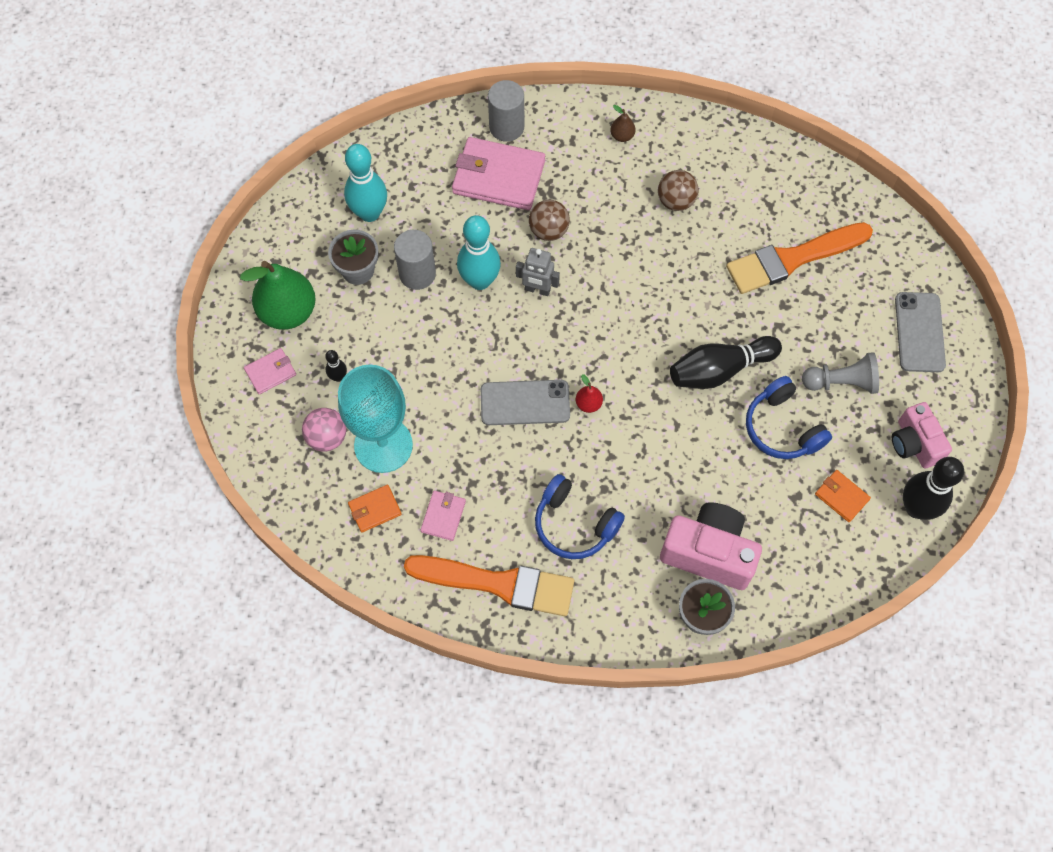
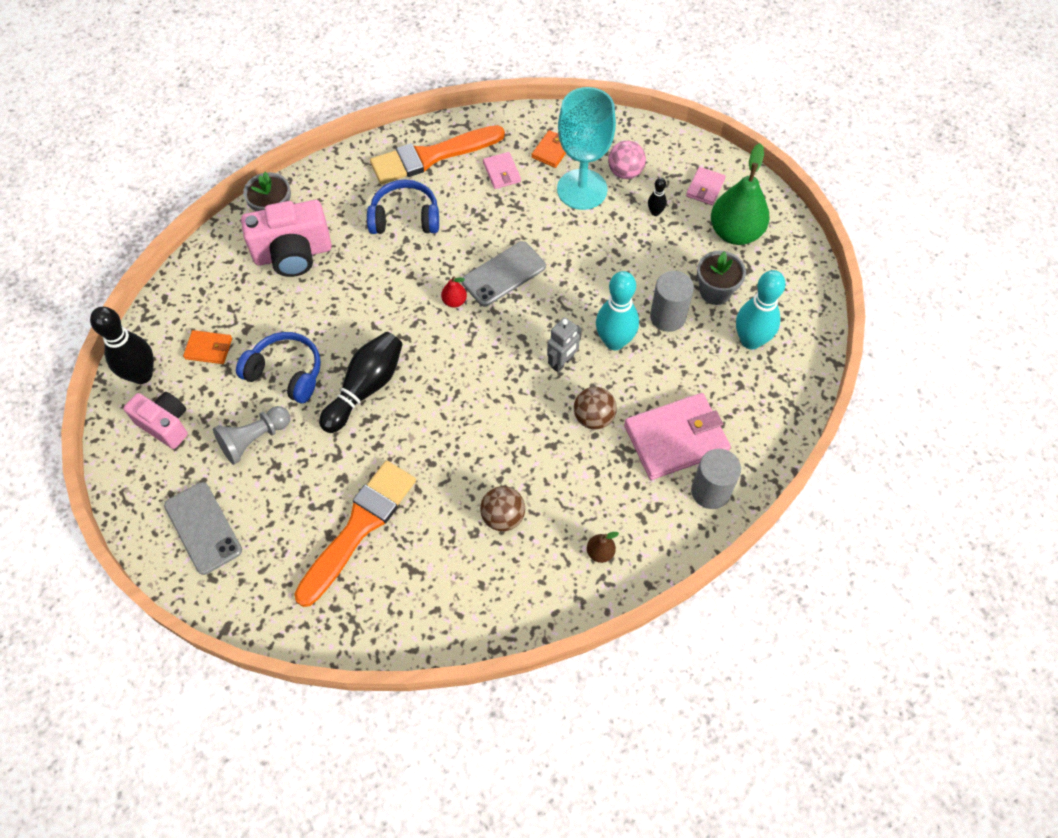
camera: 145 degrees right, 5 degrees down
(537, 290) = (562, 362): grey robot -> grey robot turned 150 degrees clockwise

